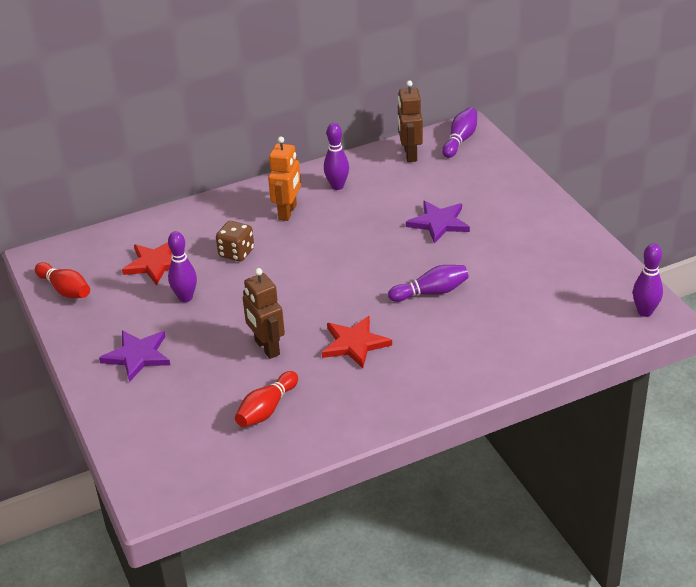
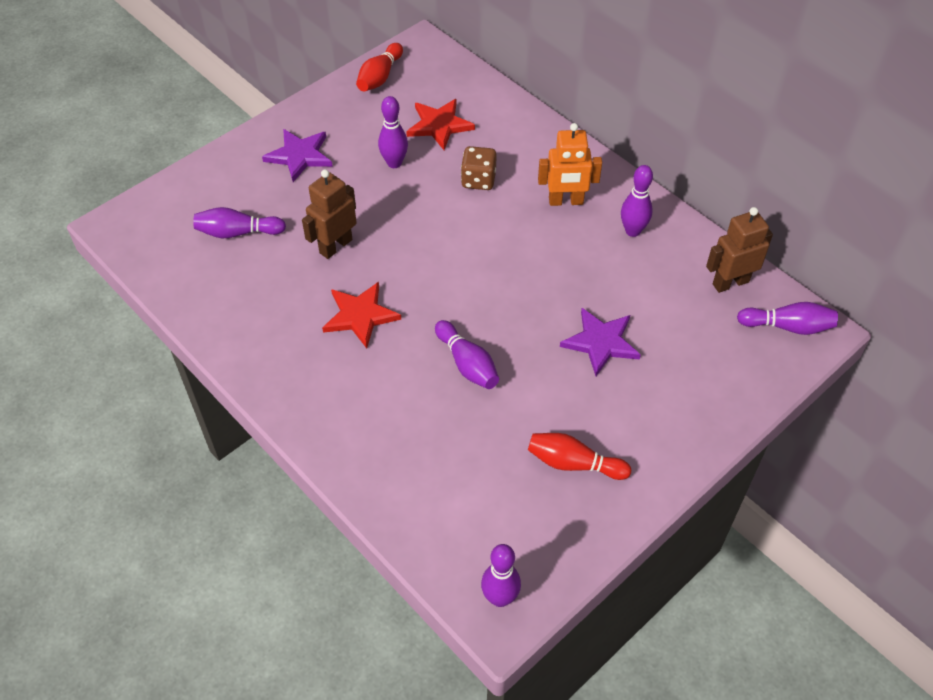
camera: 70 degrees right, 15 degrees up
(214, 410) = (238, 232): none -> purple bowling pin
(267, 409) = (246, 271): red bowling pin -> red bowling pin (573, 463)

